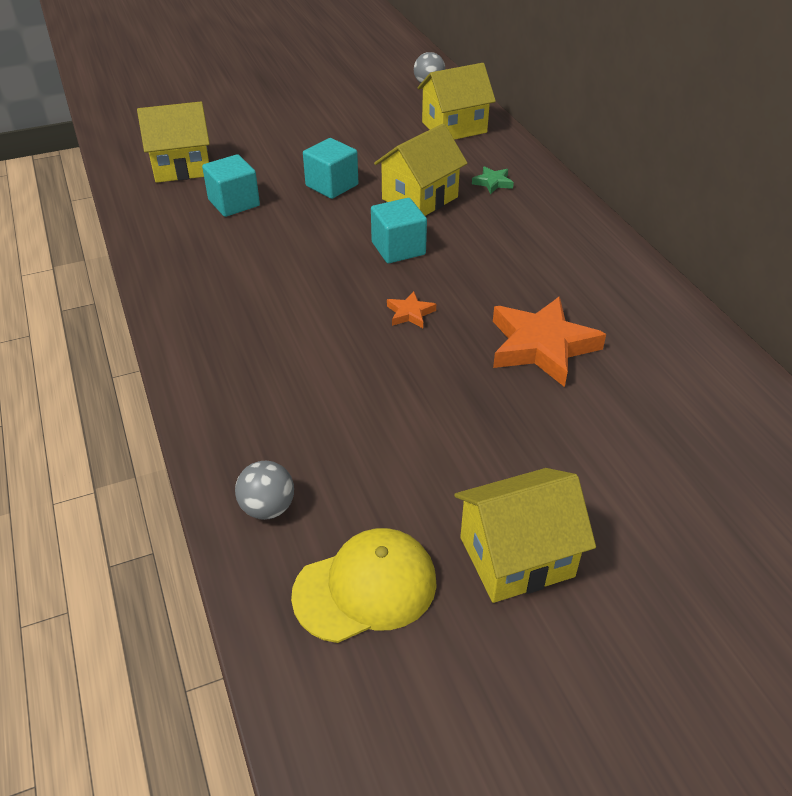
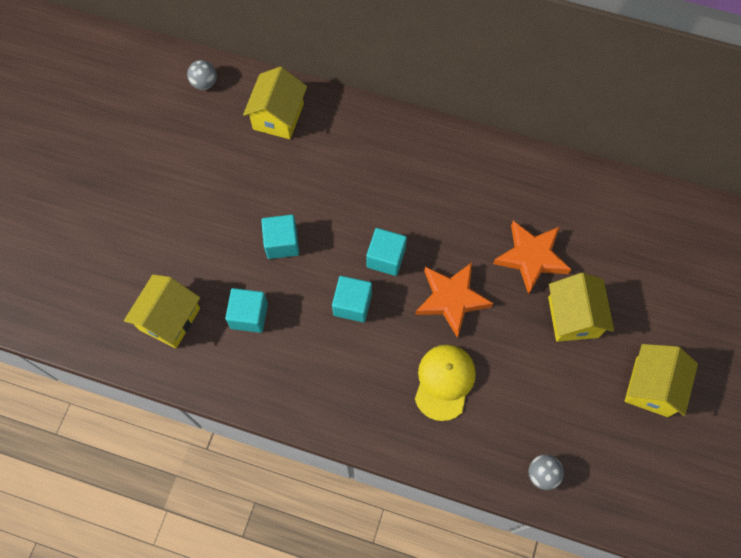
camera: 50 degrees left, 25 degrees up
(319, 253) = (352, 304): none -> turquoise cube
(365, 588) = (622, 463): yellow cap -> yellow cap (444, 382)
(410, 313) = (451, 299): orange star -> orange star, size x2.20
(420, 198) = (343, 204): yellow house -> yellow house (573, 317)
(493, 183) = (364, 151): green star -> none

